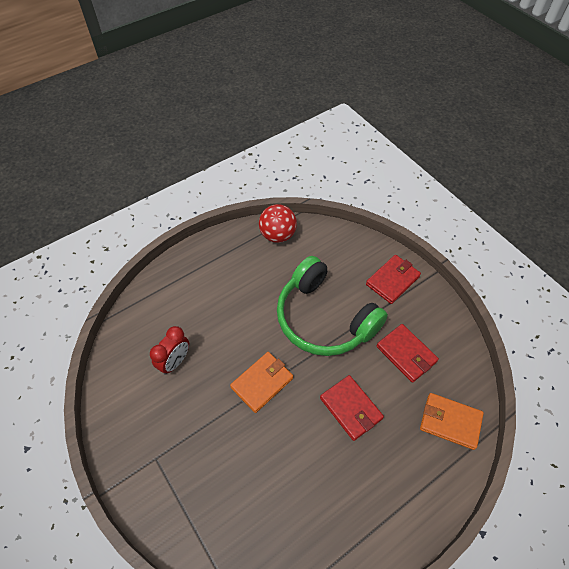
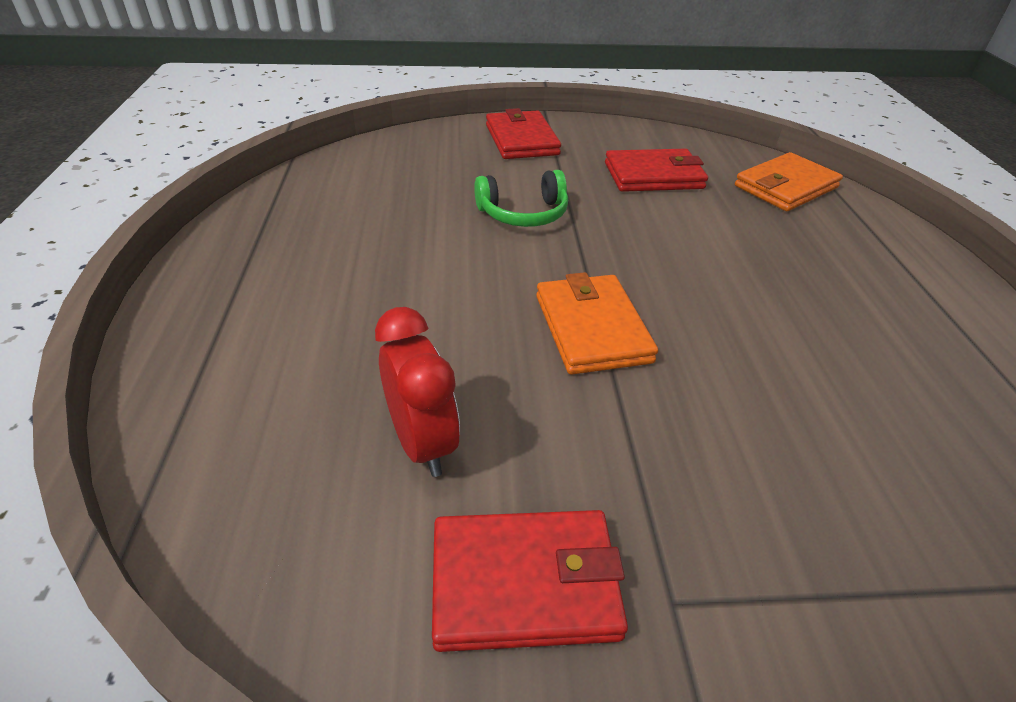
camera: 60 degrees left, 15 degrees down
(278, 235) = (302, 192): red ball -> none
(324, 318) = (523, 213): green headphones -> green headphones, size x0.46
(351, 408) = (714, 254): red wallet -> red wallet (525, 583)

